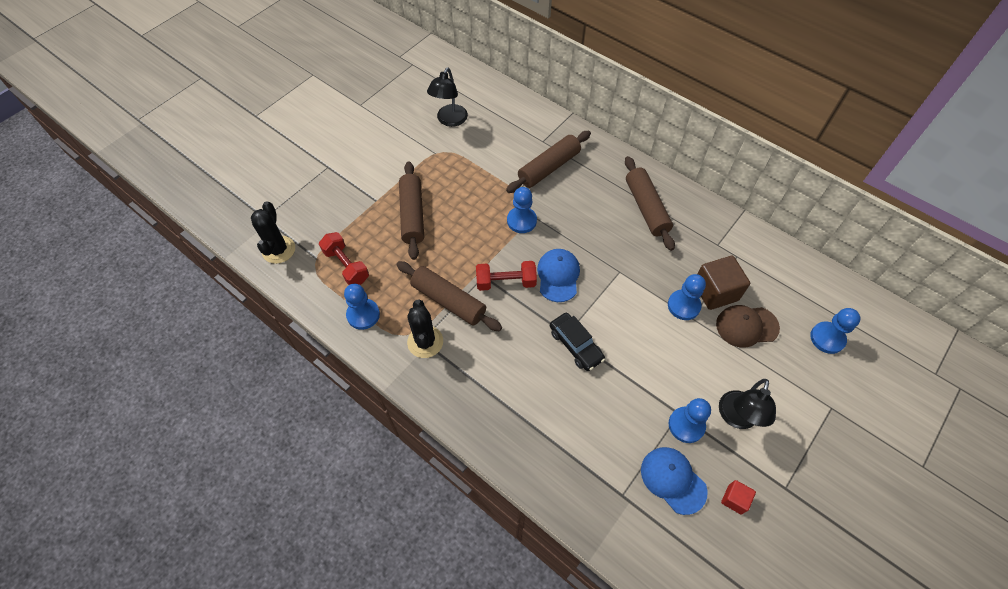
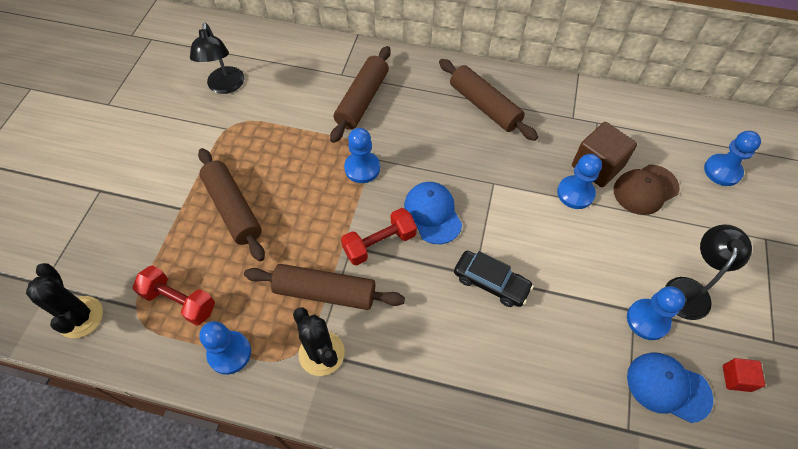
camera: 25 degrees left, 0 degrees up
(736, 418) = (689, 289): black lamp -> black lamp turned 150 degrees counterclockwise

